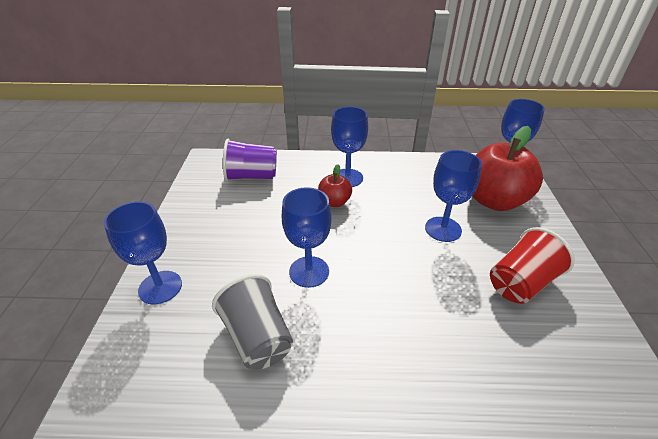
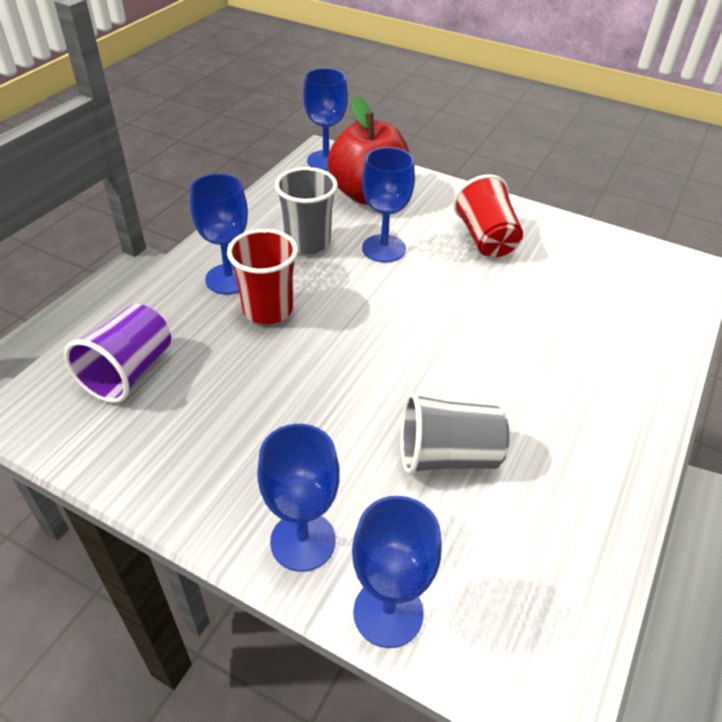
camera: 65 degrees left, 5 degrees up
(309, 271) = (375, 378): blue goblet -> blue goblet (388, 612)
(334, 202) = (268, 310): red apple -> red cup
(411, 194) = (308, 242): none -> grey cup

